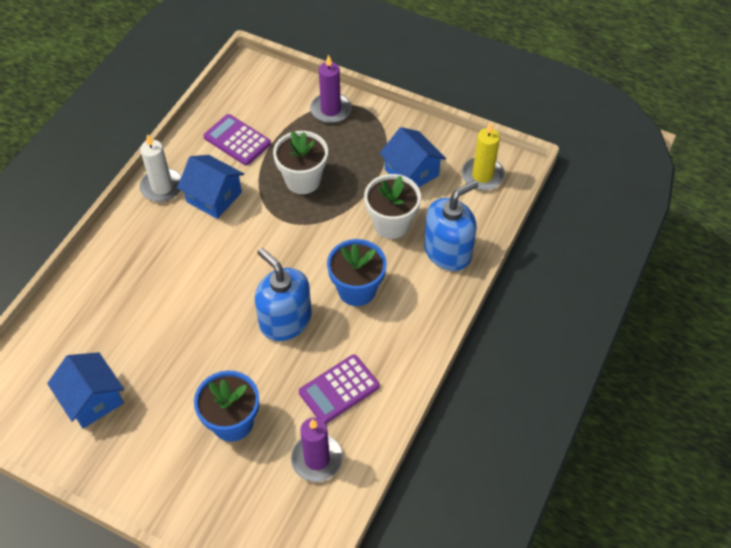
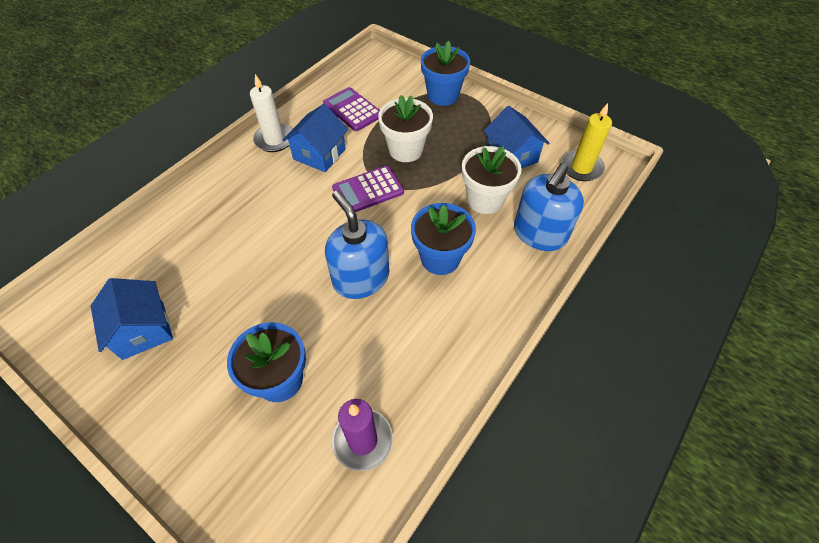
camera: 10 degrees right, 0 degrees up
(214, 197) = (319, 154): blue house -> blue house turned 75 degrees clockwise
(330, 110) = (443, 95): purple candle -> blue flower pot
(339, 389) = (403, 361): purple calculator -> purple calculator (368, 190)
(448, 251) = (539, 234): blue soap dispenser -> blue soap dispenser turned 150 degrees clockwise

